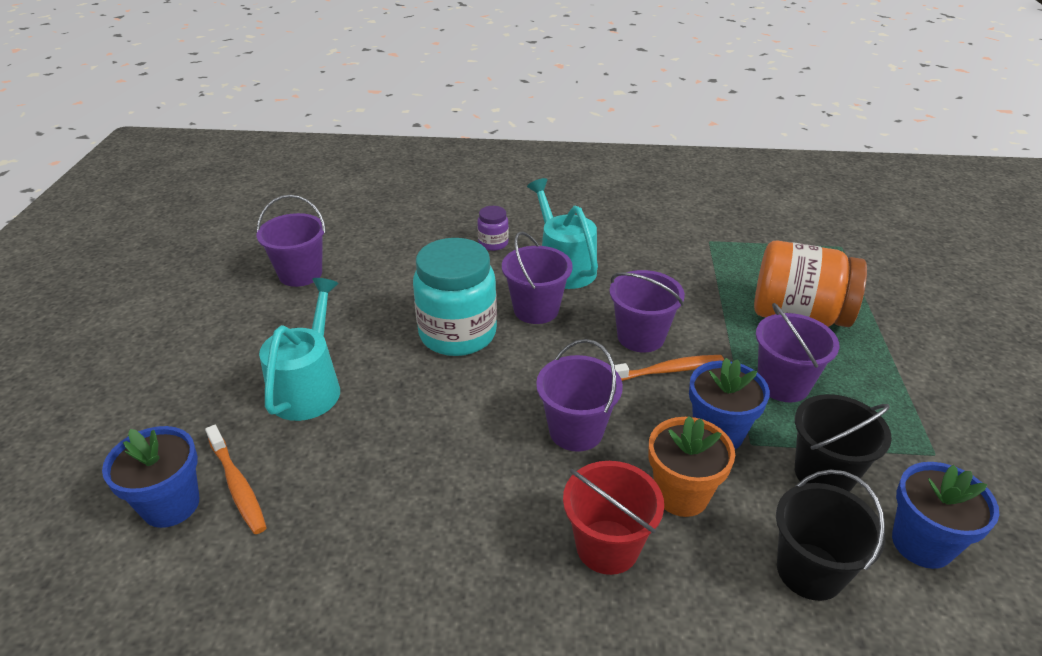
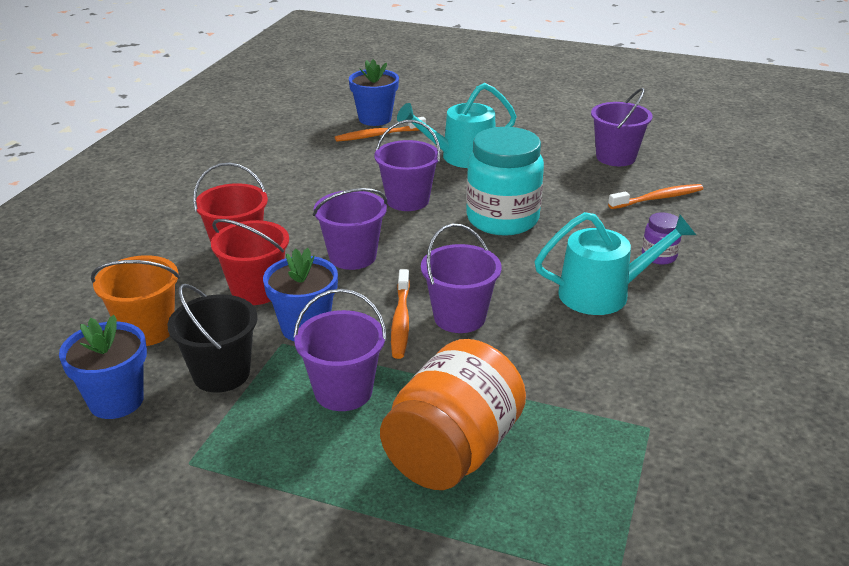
camera: 105 degrees right, 5 degrees down
(309, 387) = (461, 157): turquoise watering can -> turquoise watering can turned 135 degrees clockwise
(389, 247) = (658, 198): none -> orange toothbrush
(536, 309) = (526, 264): purple bucket -> purple bucket (407, 200)
(681, 494) = (256, 290): orange flower pot -> red bucket
(810, 571) = (147, 330): black bucket -> orange bucket

